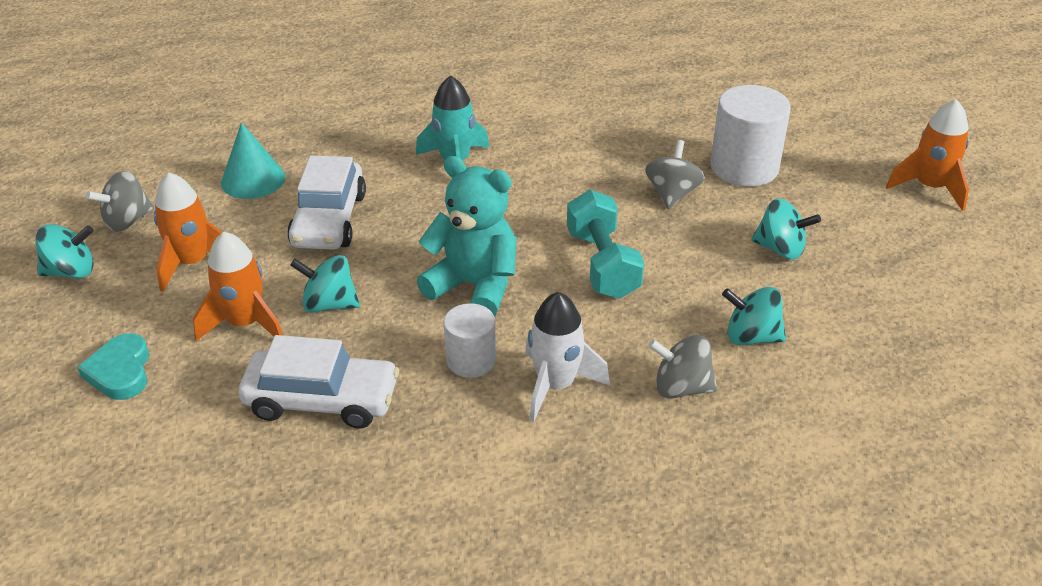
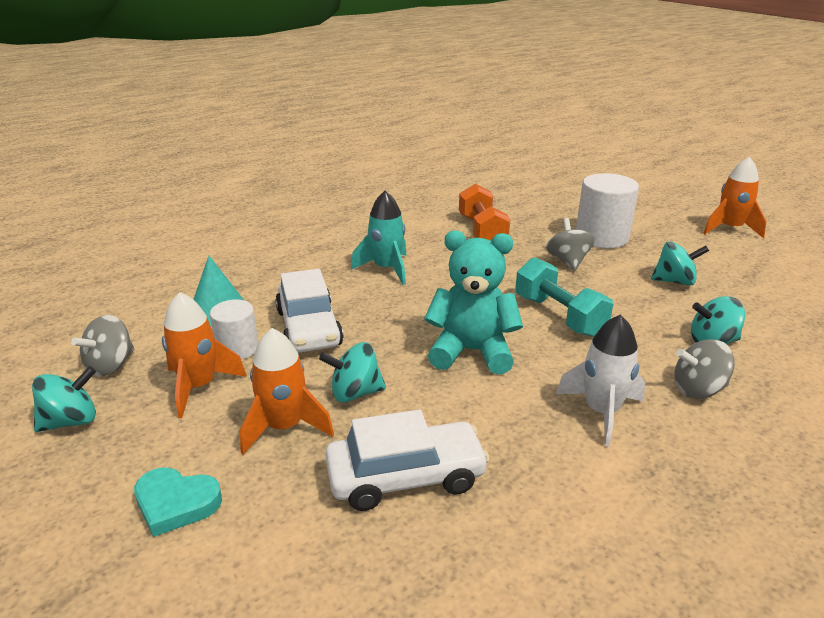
camera: 20 degrees left, 10 degrees down
(120, 371) = (176, 503): turquoise heart -> turquoise heart turned 45 degrees counterclockwise
(471, 360) = (515, 409): white cylinder -> white cylinder (238, 349)
(601, 130) = (482, 231): none -> orange dumbbell

